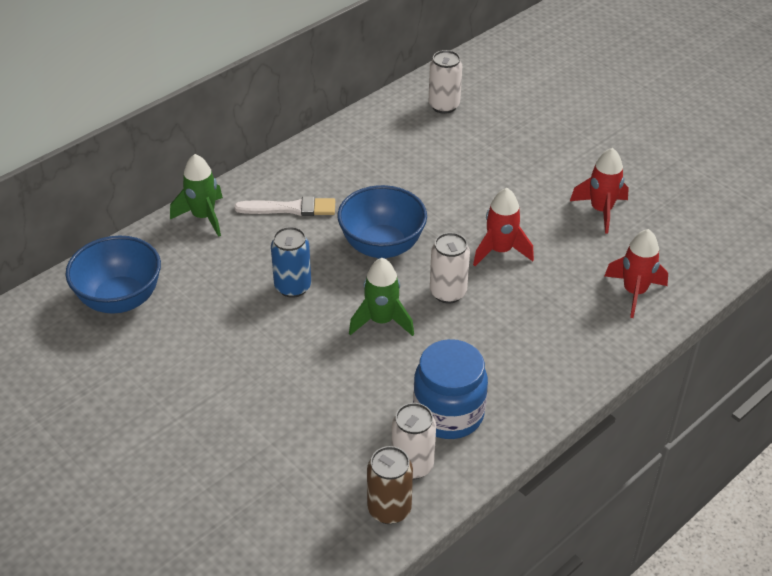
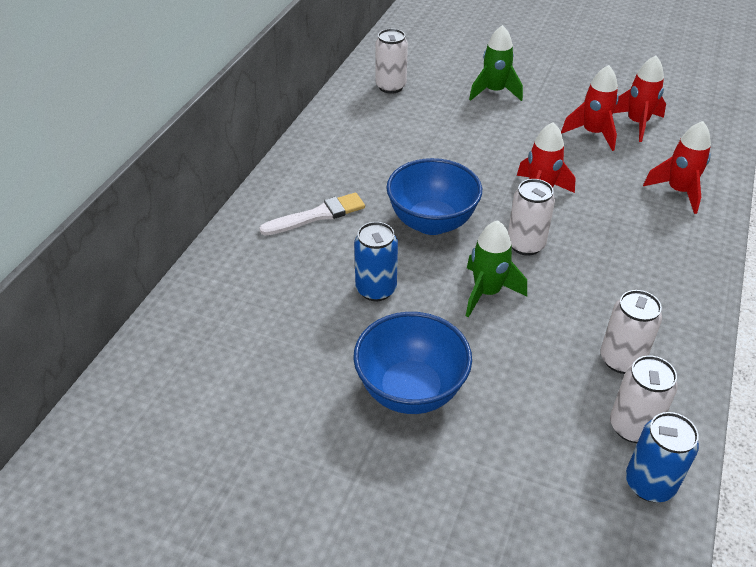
camera: 25 degrees left, 0 degrees up
(120, 299) = (199, 367): blue bowl -> blue bowl (411, 390)
(203, 217) = (233, 251): green rocket -> green rocket (494, 92)
(389, 509) = (649, 484): brown can -> blue can
(448, 414) = (621, 359): blue jar -> white can
(655, 214) = (637, 123): none -> red rocket

